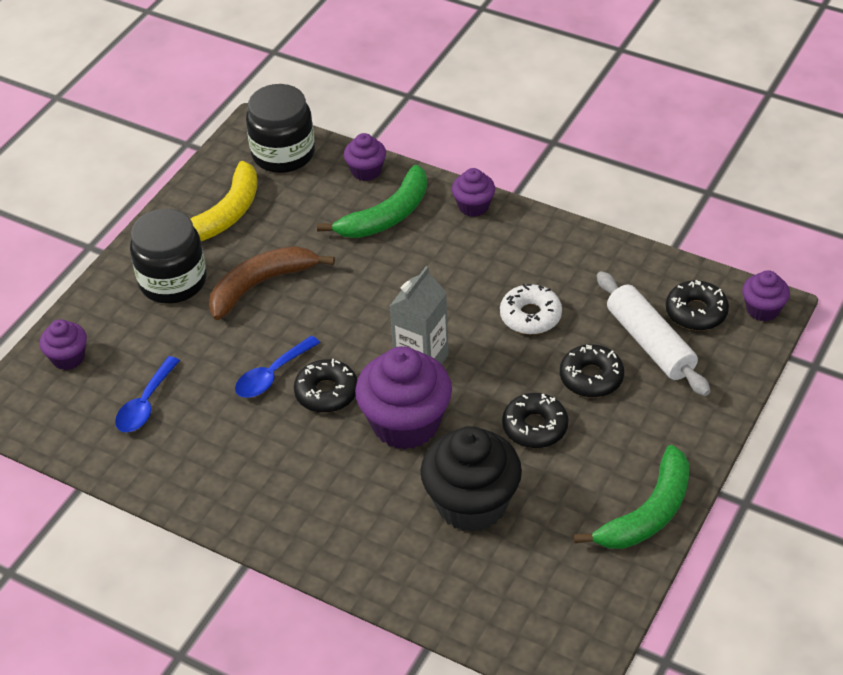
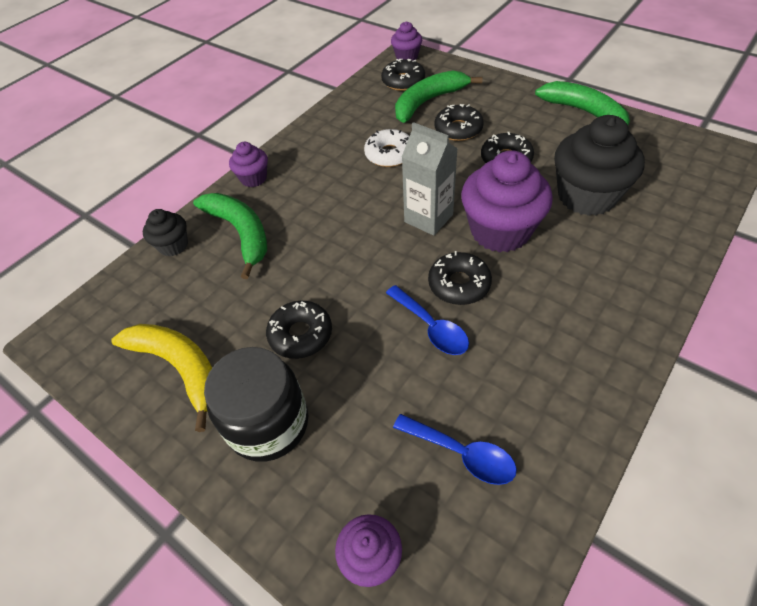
camera: 80 degrees left, 5 degrees up
(261, 285) = (301, 334): brown banana -> black donut
(283, 154) = (111, 311): black jar -> none
(366, 171) = (173, 245): purple cupcake -> black cupcake
(650, 343) = (428, 102): white rolling pin -> green banana

